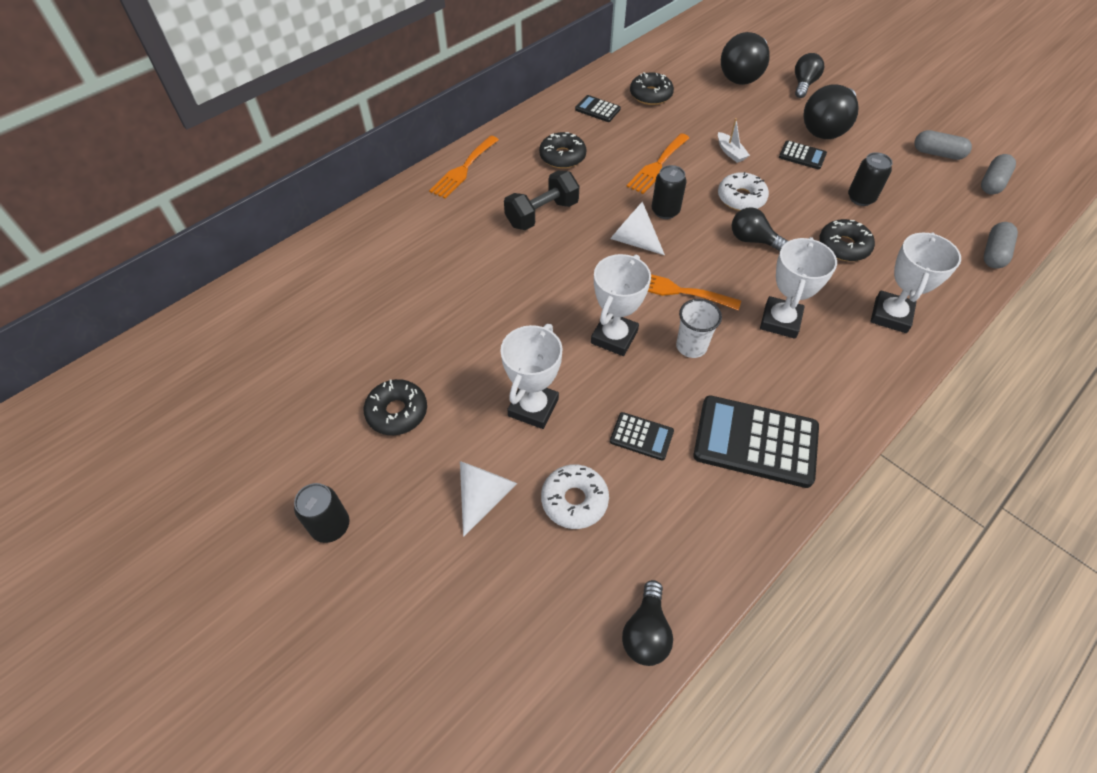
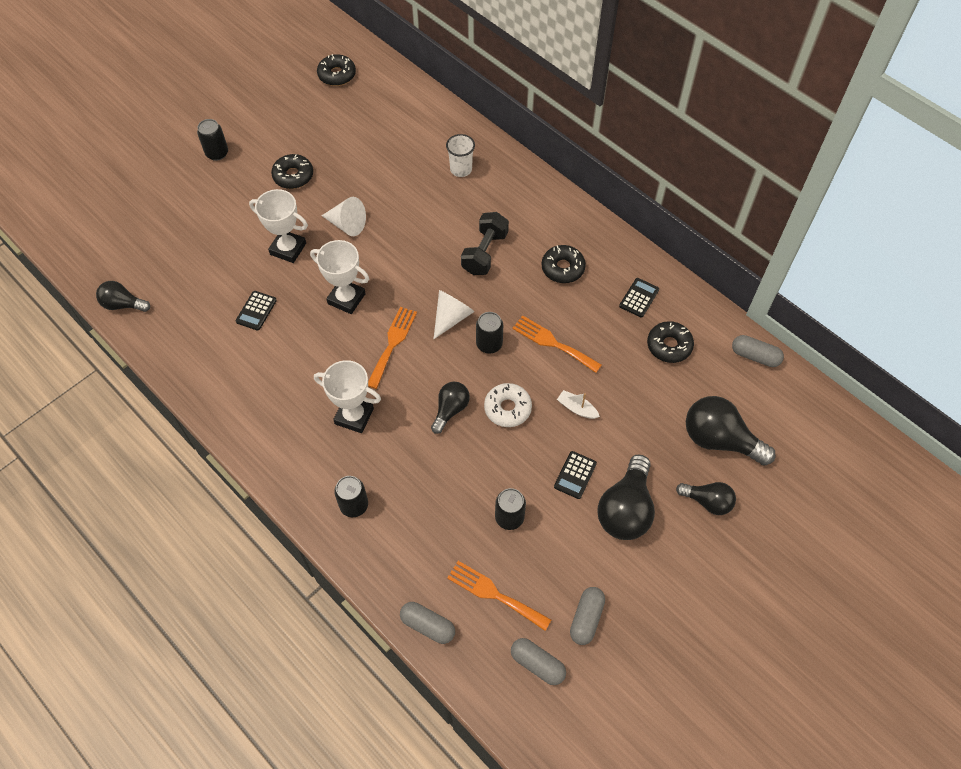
camera: 90 degrees right, 5 degrees up
(463, 169) = (541, 197): orange fork -> orange fork (494, 594)
(484, 496) = (224, 224): white cone -> white cone (347, 224)
(542, 214) = (484, 253): black dumbbell -> black dumbbell turned 60 degrees clockwise
(574, 500) = (214, 271): white donut -> none
(655, 51) = (755, 356): none -> grey capsule
(691, 346) = (333, 349): white cup -> white cup (461, 169)
(730, 152) = (577, 408): white boat -> white boat turned 60 degrees clockwise
(755, 442) = (242, 381): black calculator -> none
(826, 128) = (625, 509): black light bulb -> black light bulb turned 105 degrees counterclockwise
(843, 246) = (440, 486): black donut -> black donut (337, 75)
(890, 315) = (354, 505): white trophy -> black can

